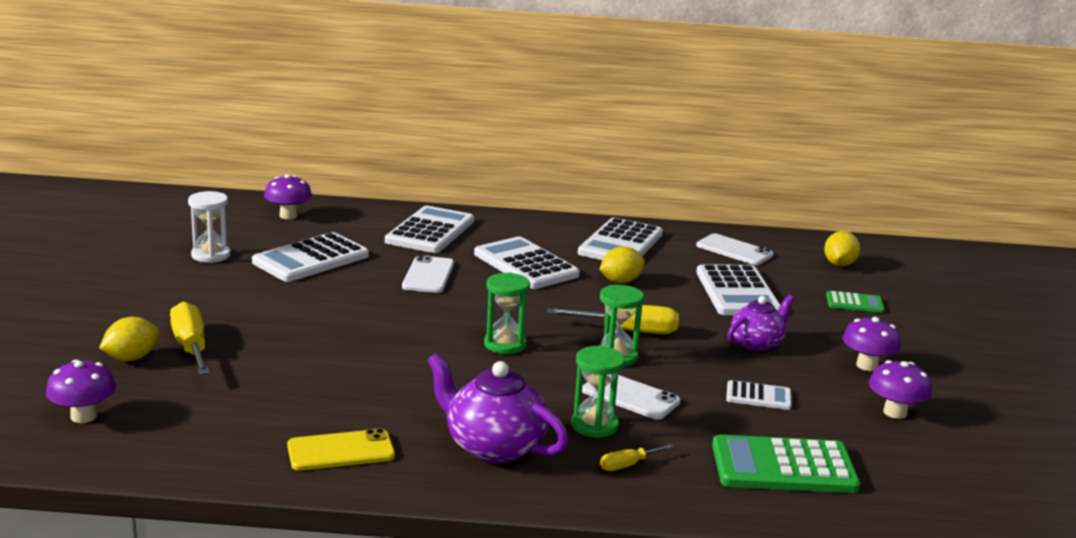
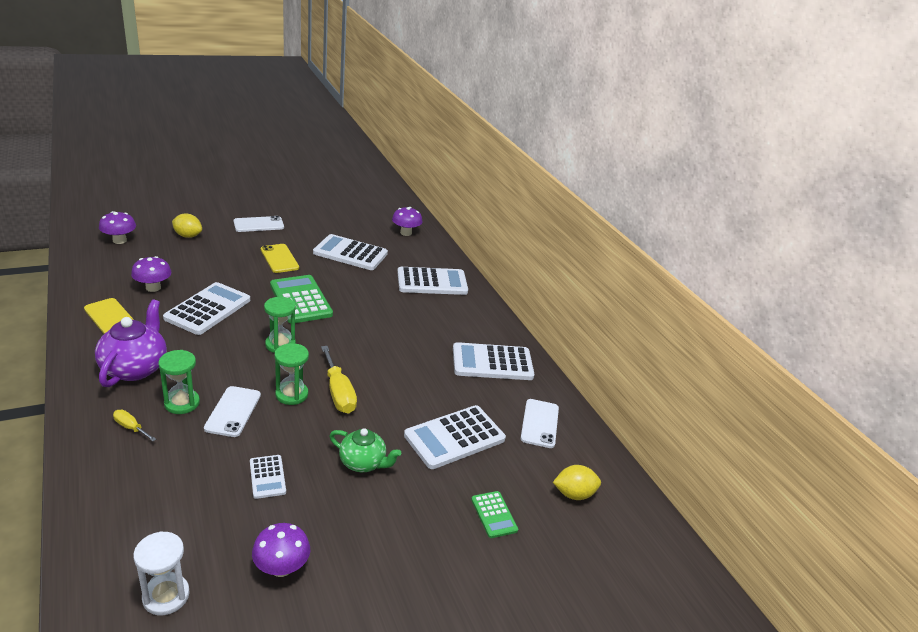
camera: 60 degrees right, 10 degrees up
(191, 347) = (210, 247): yellow screwdriver -> none
(210, 255) = (328, 225): white hourglass -> white hourglass (166, 596)
(279, 305) = (279, 259): none -> yellow phone
(428, 275) = (362, 296): white phone -> white phone (258, 224)
(525, 265) = (413, 328): white calculator -> white calculator (208, 309)
(620, 281) = (422, 374): yellow lemon -> none
(757, 343) = (363, 463): purple teapot -> green teapot
(783, 467) = (155, 507): green calculator -> green calculator (300, 300)
(867, 365) = (365, 538): purple mushroom -> purple mushroom (153, 288)

